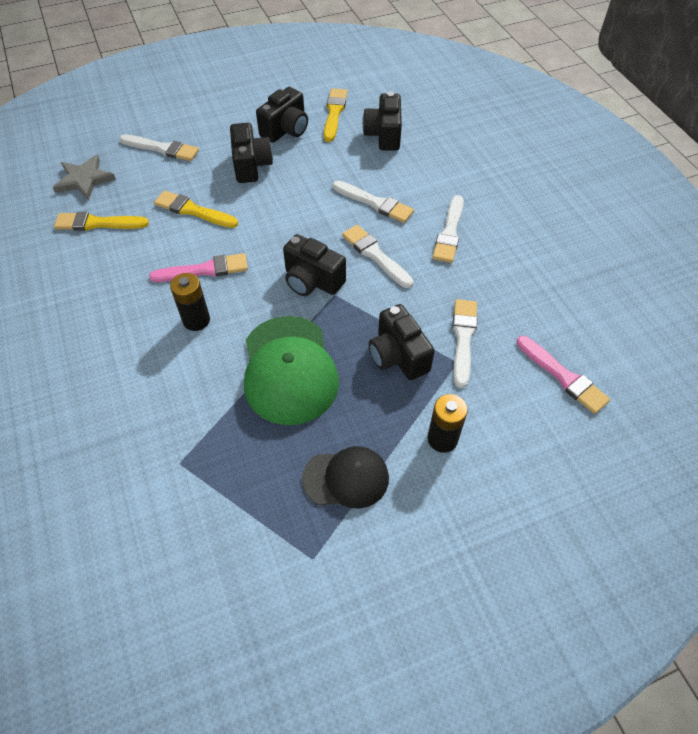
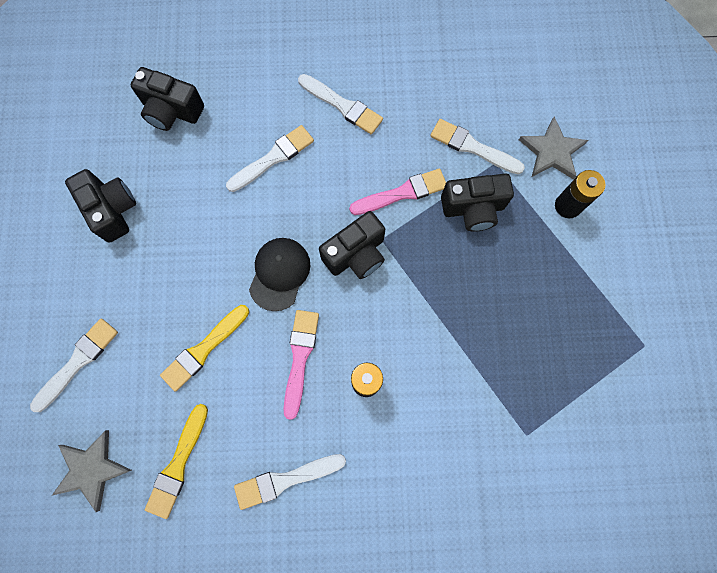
camera: 70 degrees left, 20 degrees up
(251, 165) = (157, 266): black camera -> none
(289, 370) = (457, 309): green cap -> none
(334, 113) = (108, 148): yellow brush -> none
(346, 478) = (582, 296): black cap -> black cap (279, 274)
(375, 255) = (345, 184): white brush -> white brush (285, 480)
(497, 408) = (552, 151): none -> grey star
(563, 377) = (537, 87): pink brush -> pink brush (402, 193)

